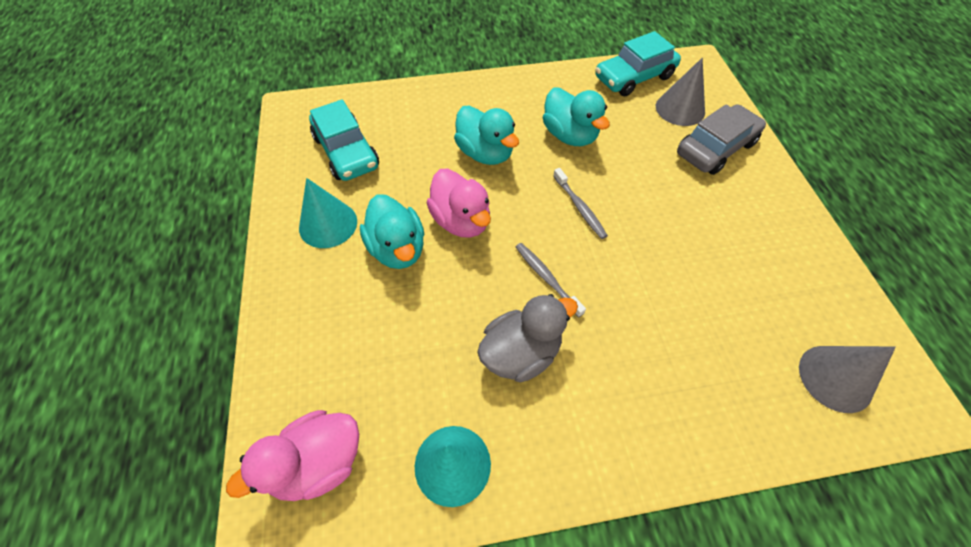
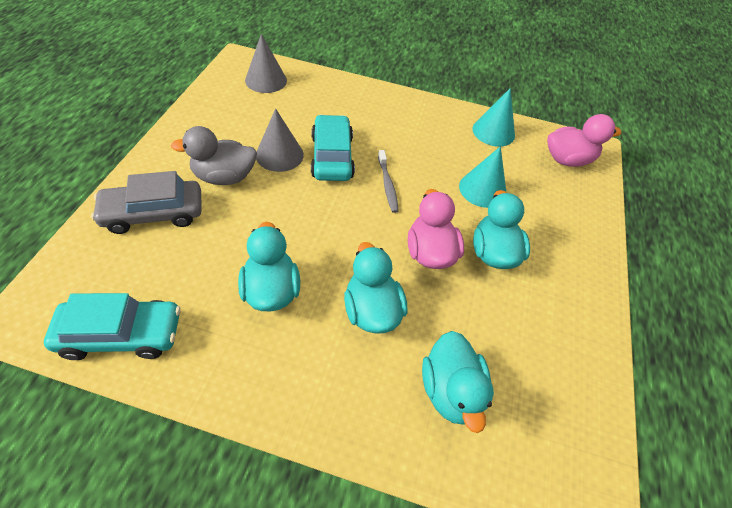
camera: 160 degrees left, 5 degrees down
(328, 224) = (552, 302): turquoise cone -> turquoise cone (482, 189)
(346, 152) = (524, 385): turquoise car -> turquoise car (332, 157)
(401, 129) = (450, 391): none -> turquoise duck
(521, 353) = (431, 156): grey duck -> grey duck (224, 177)
(580, 208) = (323, 219): grey toothbrush -> none
(680, 109) = (129, 267): grey cone -> grey cone (279, 155)

